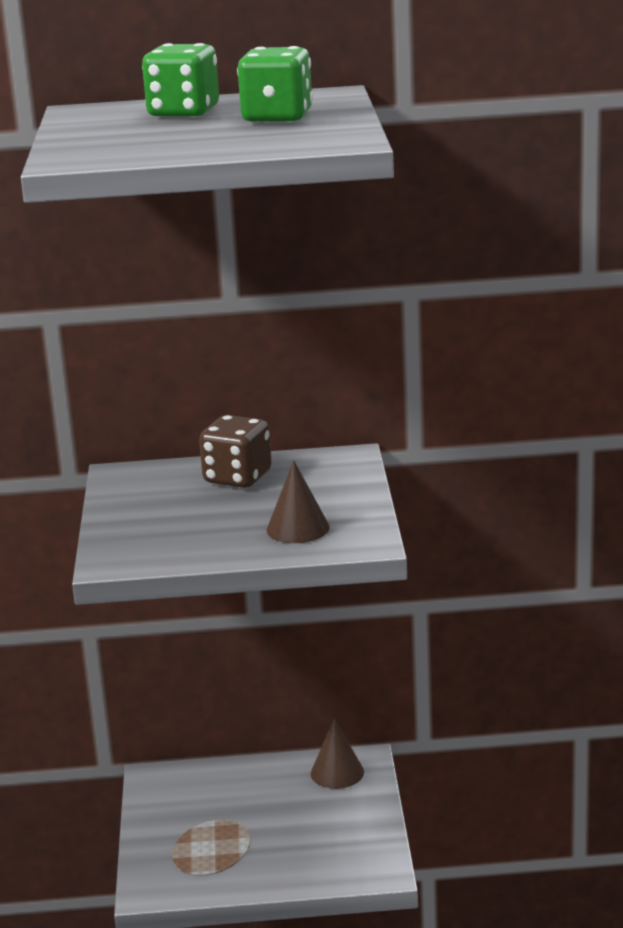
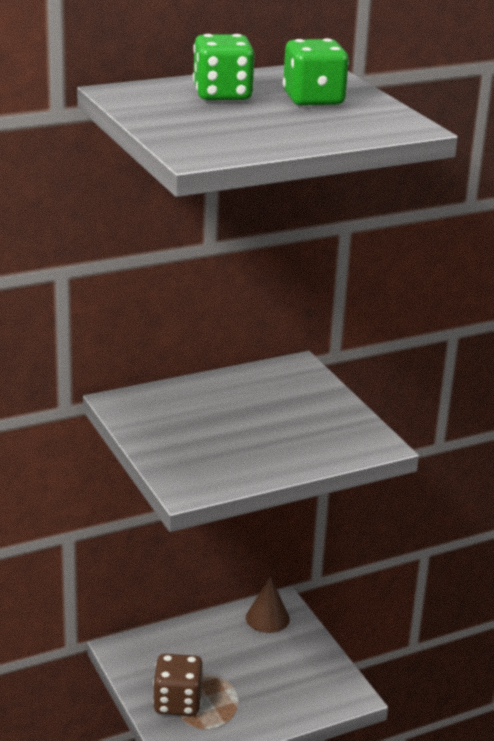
camera: 25 degrees left, 5 degrees up
(237, 477) = (224, 395): brown dice -> brown dice (177, 702)
(298, 528) = (314, 438): brown cone -> none

